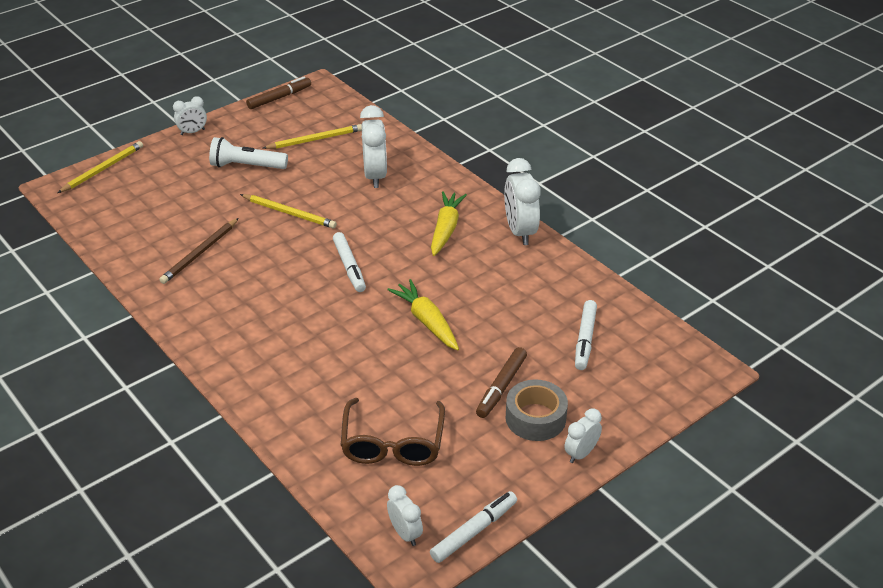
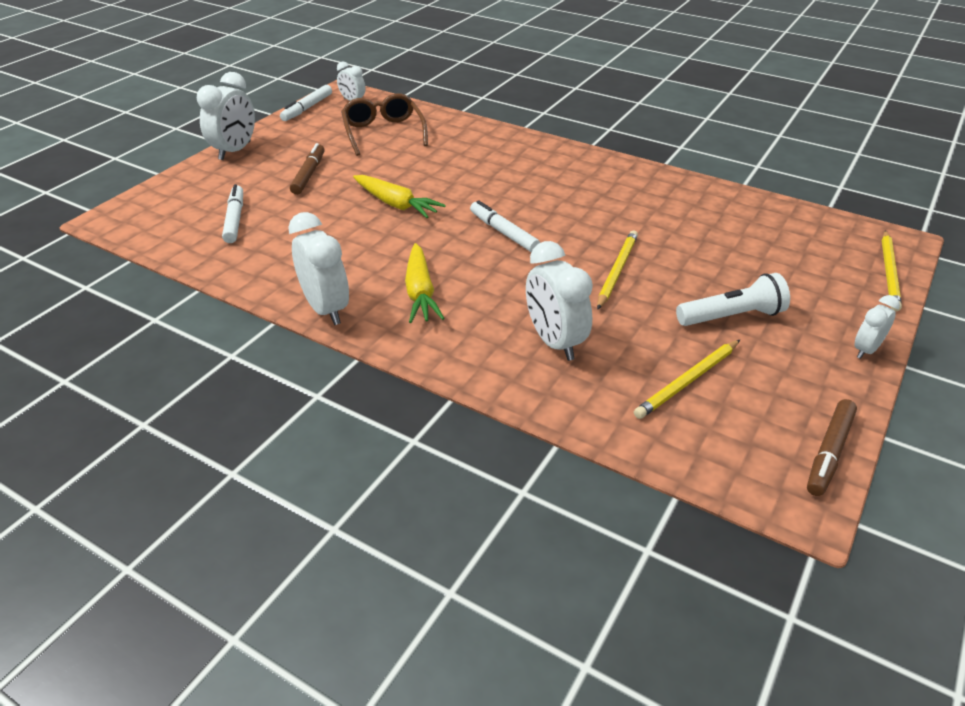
camera: 160 degrees right, 0 degrees up
(200, 253) = (664, 214): brown pencil -> none
(289, 213) = (617, 271): yellow pencil -> yellow pencil turned 105 degrees clockwise
(535, 418) = (275, 162): grey tape -> none
(581, 453) = (235, 151): white clock -> white clock, size x1.75

